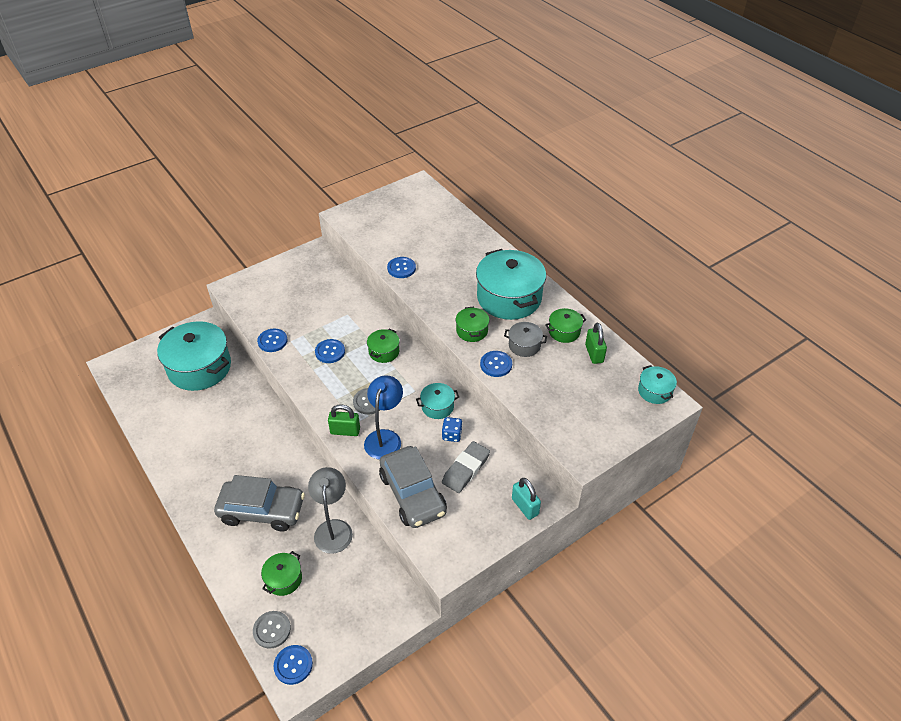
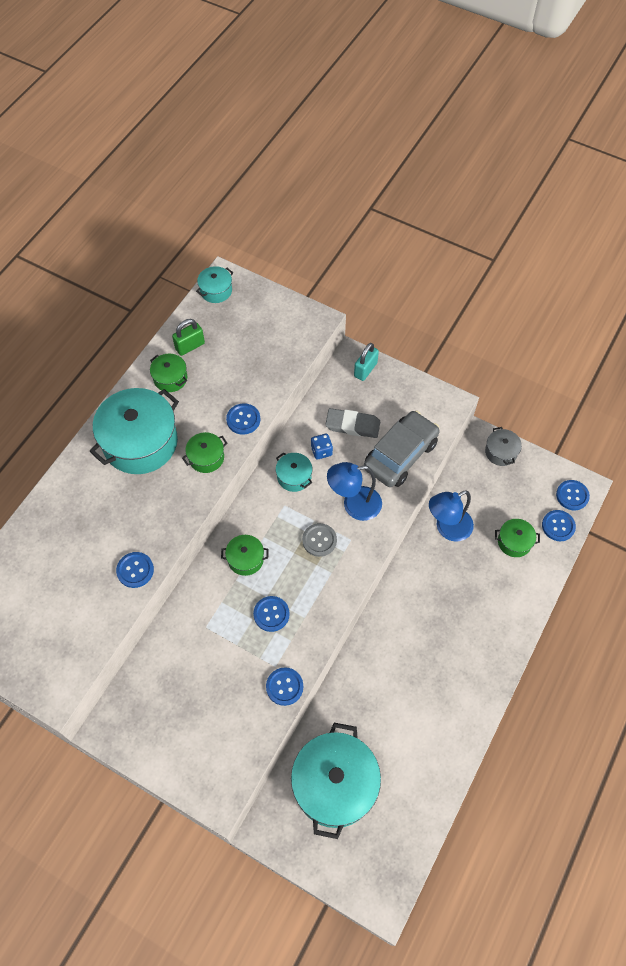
camera: 115 degrees left, 15 degrees up
(262, 511) = (465, 599): grey car -> none
(272, 630) = (558, 526): grey button -> blue button
(333, 528) = (447, 528): grey lamp -> blue lamp
(345, 431) = (365, 543): green padlock -> none
(524, 345) = (205, 405): grey pot -> grey pot (501, 452)

